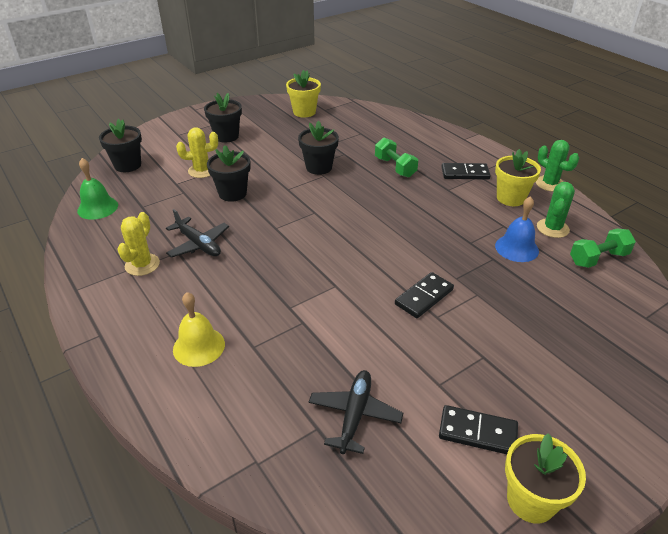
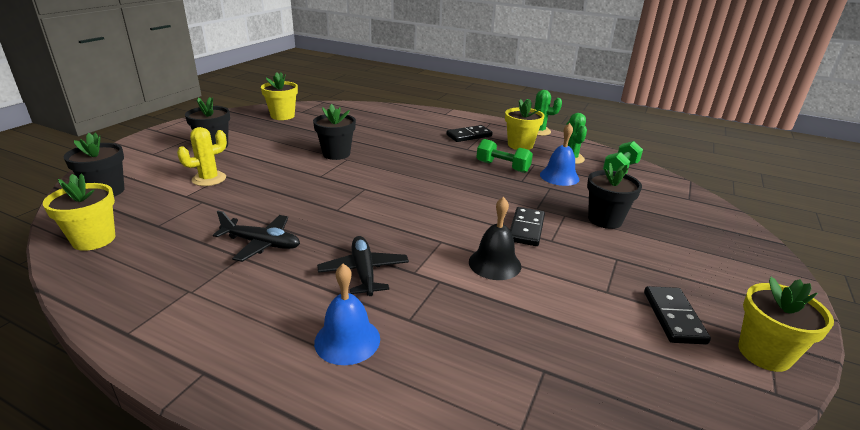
camera: 30 degrees left, 10 degrees down
(97, 208) = (94, 239): green bell -> yellow flower pot
(142, 265) = (204, 281): yellow cactus -> none
(199, 346) = (347, 340): yellow bell -> blue bell
(232, 193) = (263, 191): black flower pot -> black flower pot (605, 220)
(355, 415) = (565, 344): black plane -> black plane (364, 272)
(362, 322) = (494, 263): none -> black bell
(395, 167) = (407, 141): green dumbbell -> green dumbbell (502, 167)
(477, 432) = (673, 317): black domino -> black domino turned 75 degrees counterclockwise

